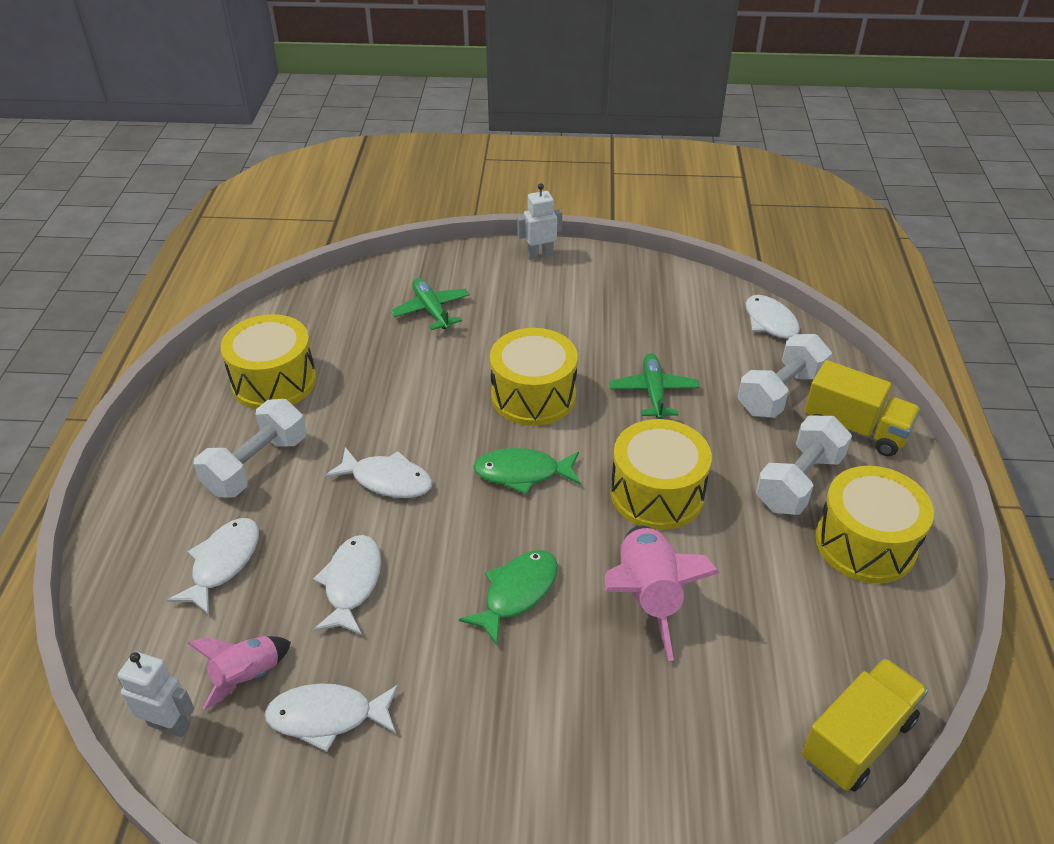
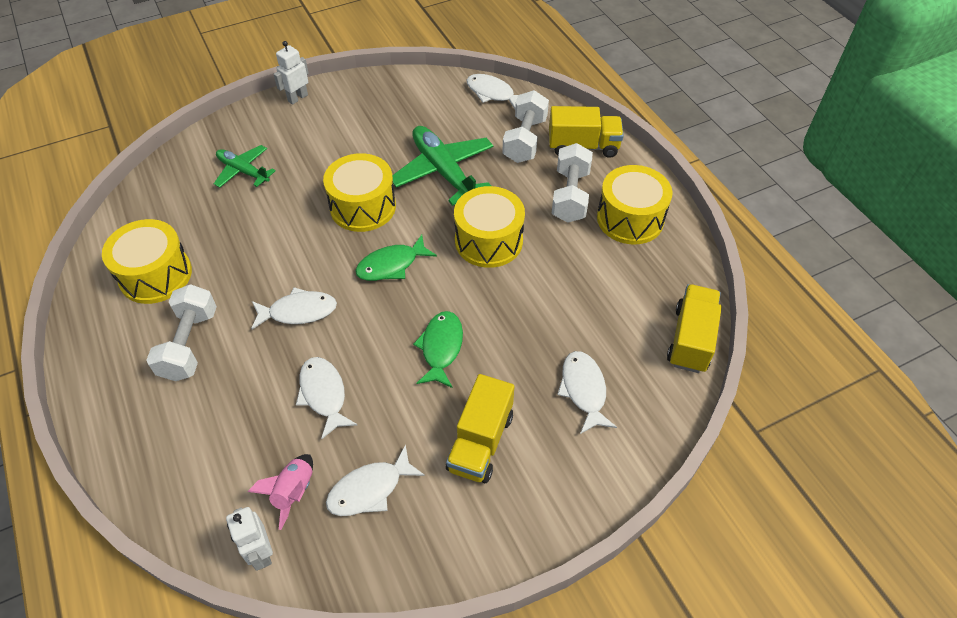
camera: 30 degrees left, 10 degrees up
(169, 725) = (261, 553): white robot -> white robot turned 105 degrees counterclockwise
(223, 563) = (217, 426): white fish -> white fish (583, 390)
(489, 729) = (480, 442): none -> yellow truck
(648, 597) = (524, 311): pink rocket -> none
(653, 392) = (443, 171): green plane -> green plane, size x1.67

